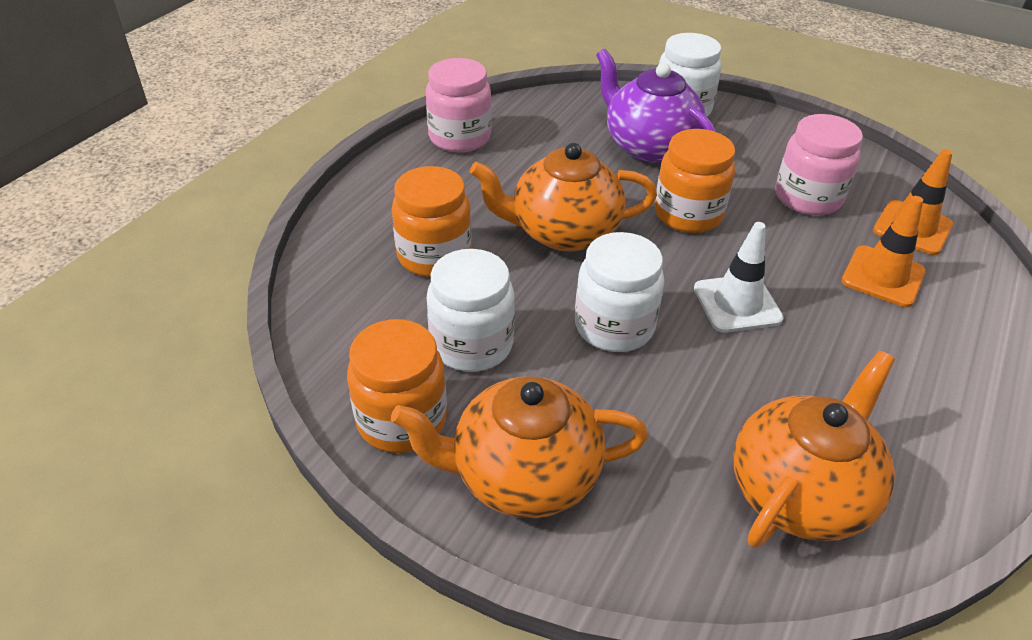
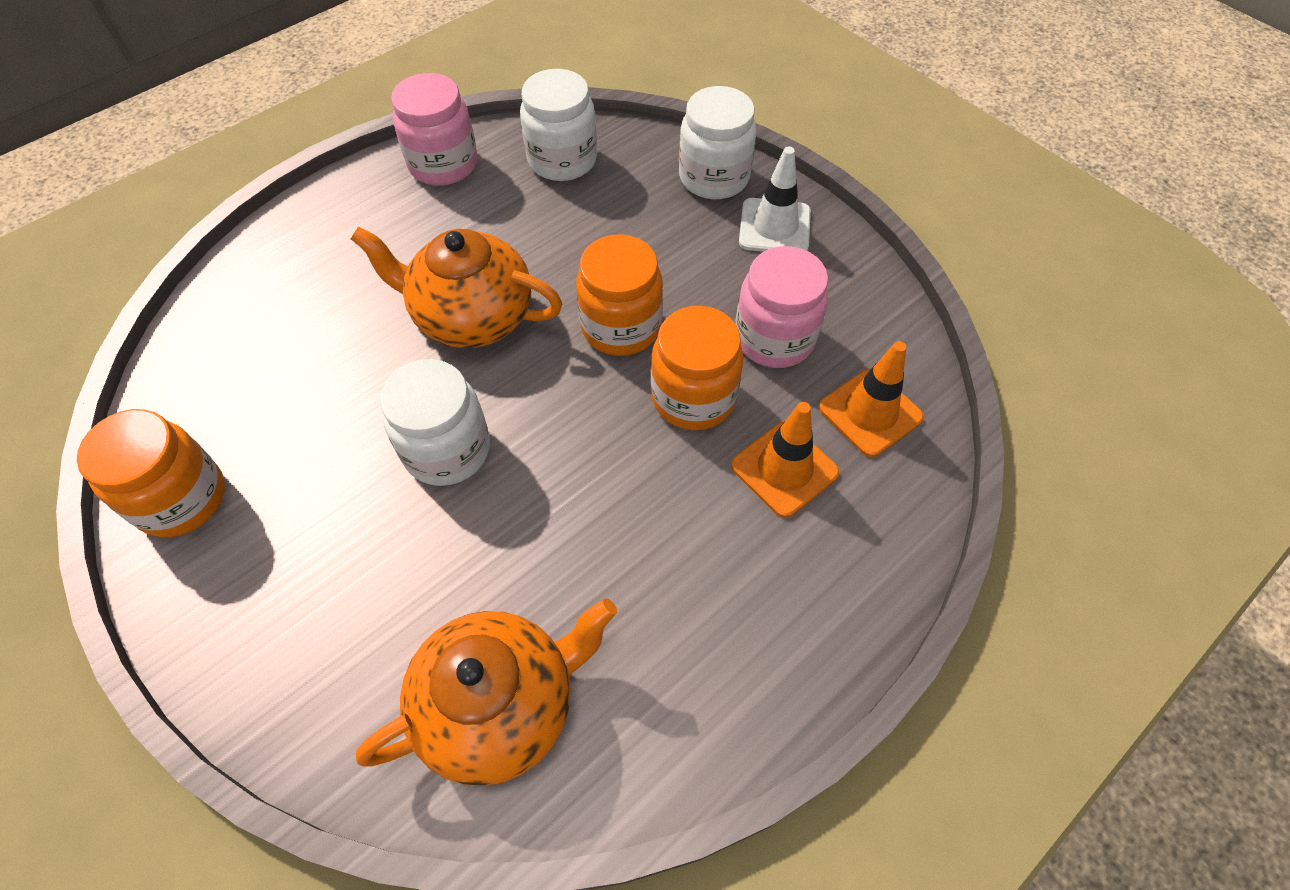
camera: 20 degrees right, 15 degrees up
(434, 256) = (325, 313): orange jar -> orange jar (693, 397)
(472, 345) = (296, 431): white jar -> white jar (562, 160)
(523, 475) = (251, 596): orange teapot -> none
(649, 146) = (640, 222): purple teapot -> none
(737, 304) = (594, 458): white traffic cone -> white traffic cone (774, 227)

